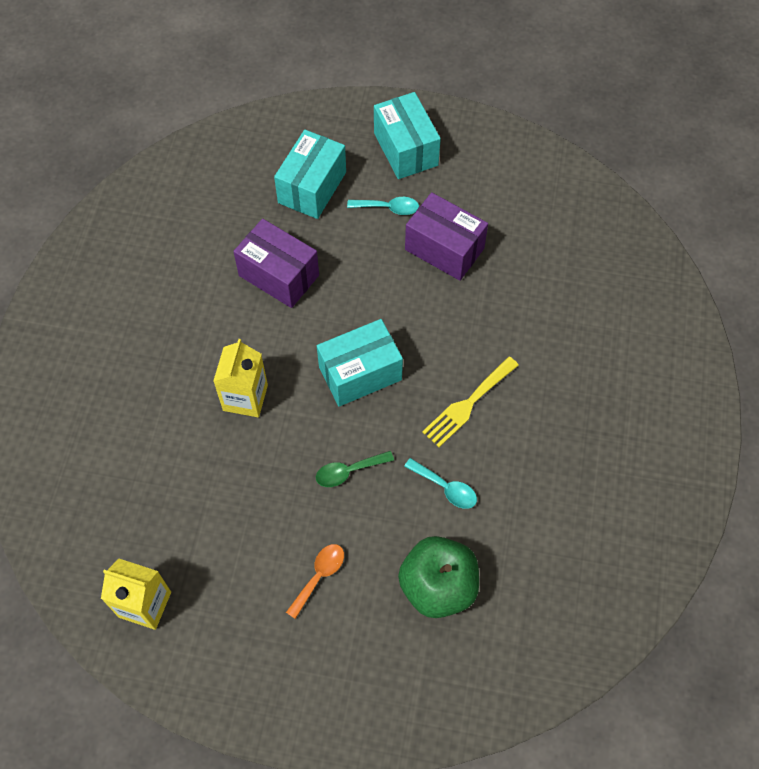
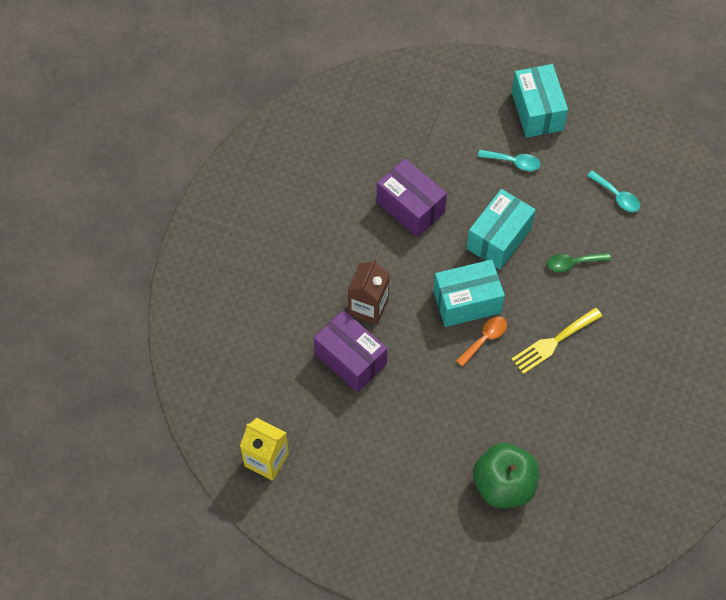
camera: 10 degrees right, 0 degrees up
(245, 397) = (368, 307): yellow carton -> brown carton
(312, 187) = (450, 134): turquoise box -> turquoise box (499, 238)
(319, 576) = (409, 461): orange spoon -> orange spoon (485, 339)
(348, 471) = (445, 381): green spoon -> green spoon (573, 263)
(444, 249) = (556, 206): purple box -> purple box (350, 359)
(446, 488) = (523, 408): turquoise spoon -> turquoise spoon (617, 196)

